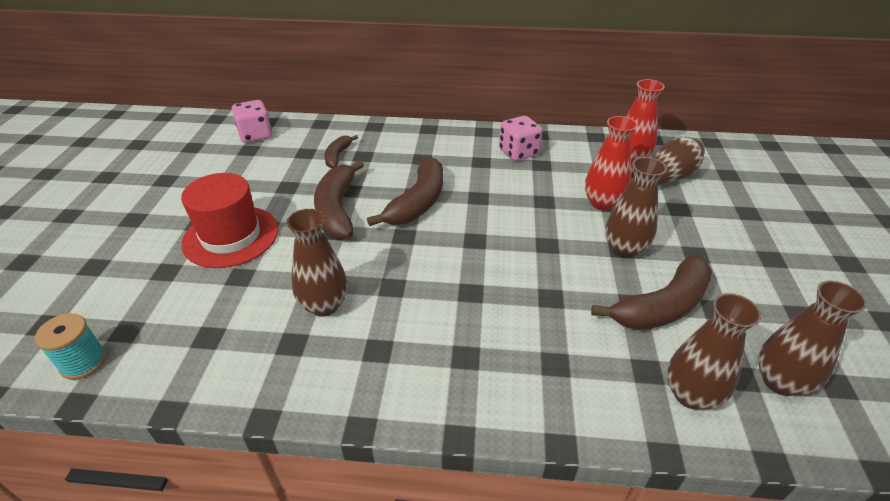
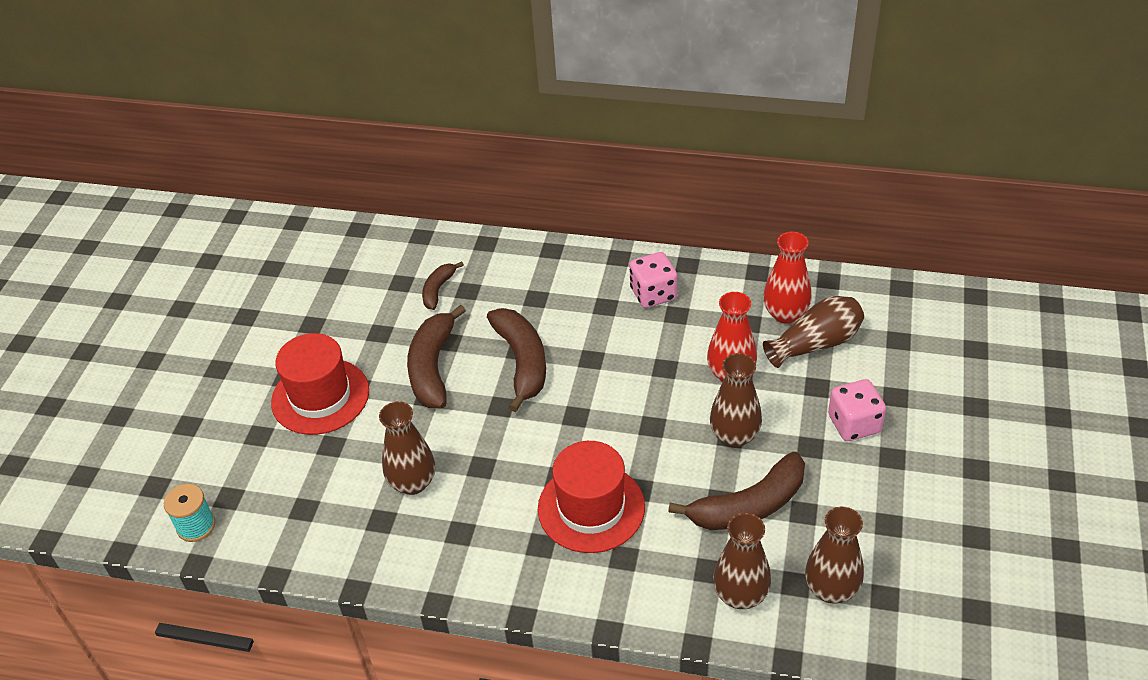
camera: 10 degrees right, 5 degrees up
(255, 135) = (343, 252): pink dice -> pink dice (854, 424)
(418, 202) = (522, 362): brown banana -> brown banana turned 45 degrees counterclockwise
(509, 317) = (591, 508): none -> red hat

